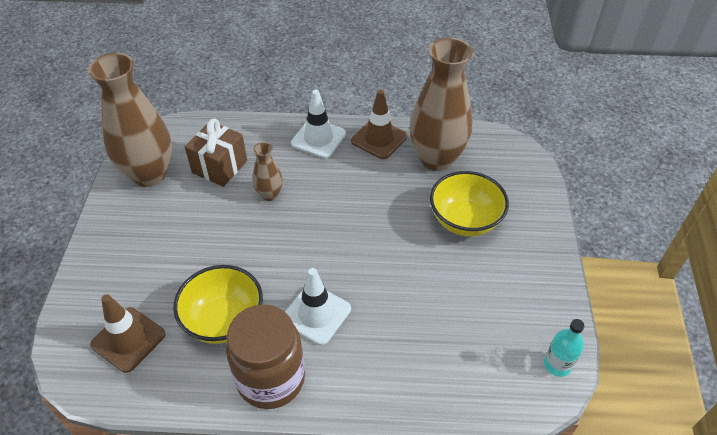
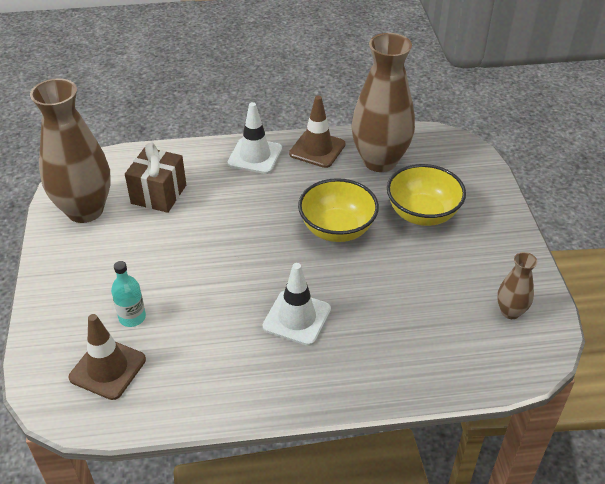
camera: 10 degrees left, 5 degrees down
(224, 320) = (203, 337): yellow bowl -> yellow bowl (337, 229)
(269, 195) = (218, 214): brown vase -> brown vase (510, 311)
(271, 378) = (267, 383): brown jar -> none
(557, 365) = (543, 330): turquoise bottle -> turquoise bottle (132, 317)

